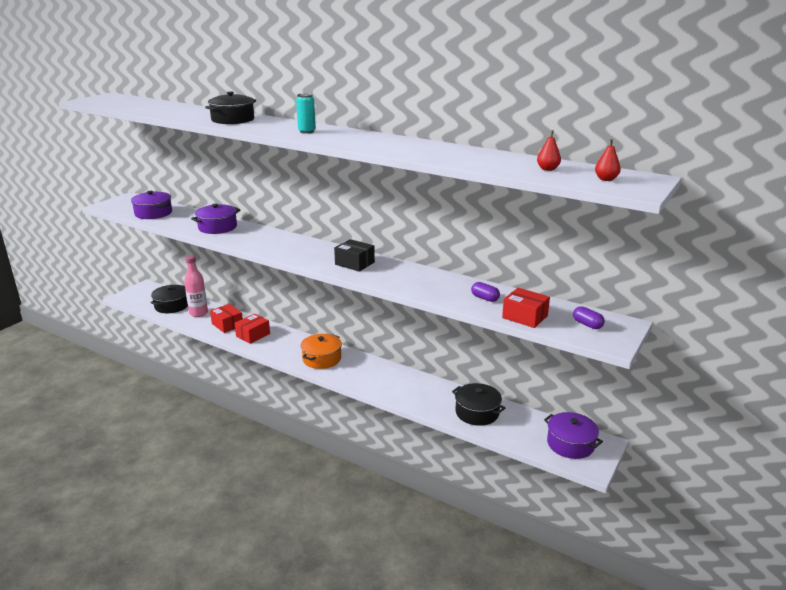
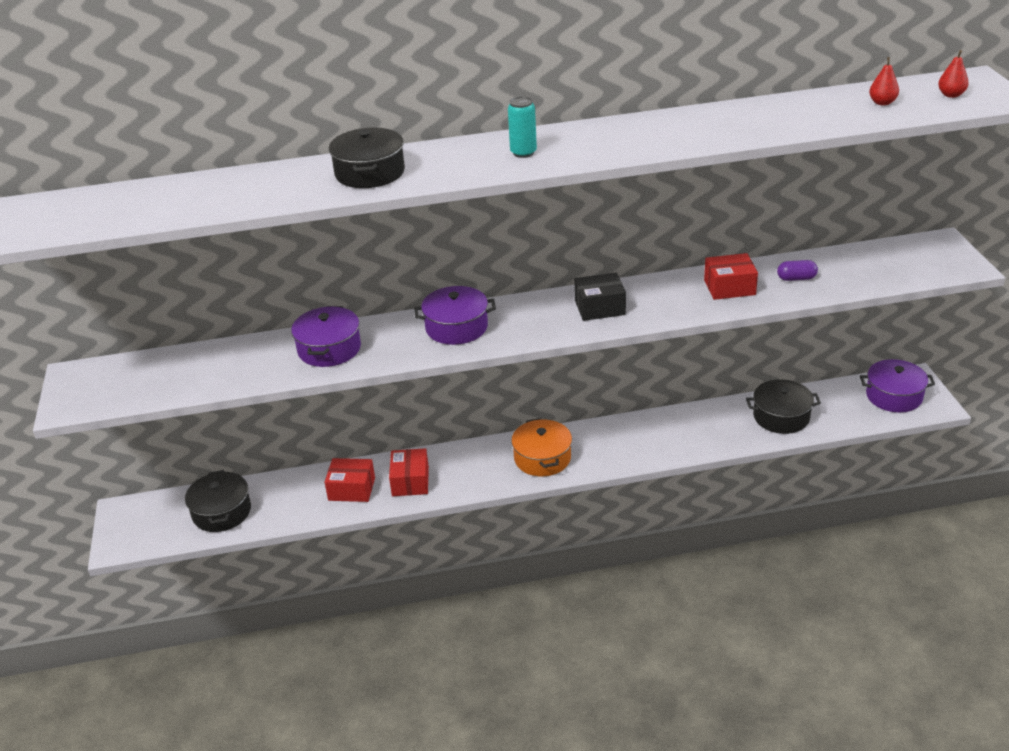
camera: 40 degrees left, 10 degrees up
(153, 213) = (181, 377): purple pot -> purple pot (456, 327)
(198, 313) = (282, 498): pink bottle -> none
(525, 317) = (862, 279): red box -> red box (729, 287)
(587, 324) = (919, 258): purple capsule -> none

